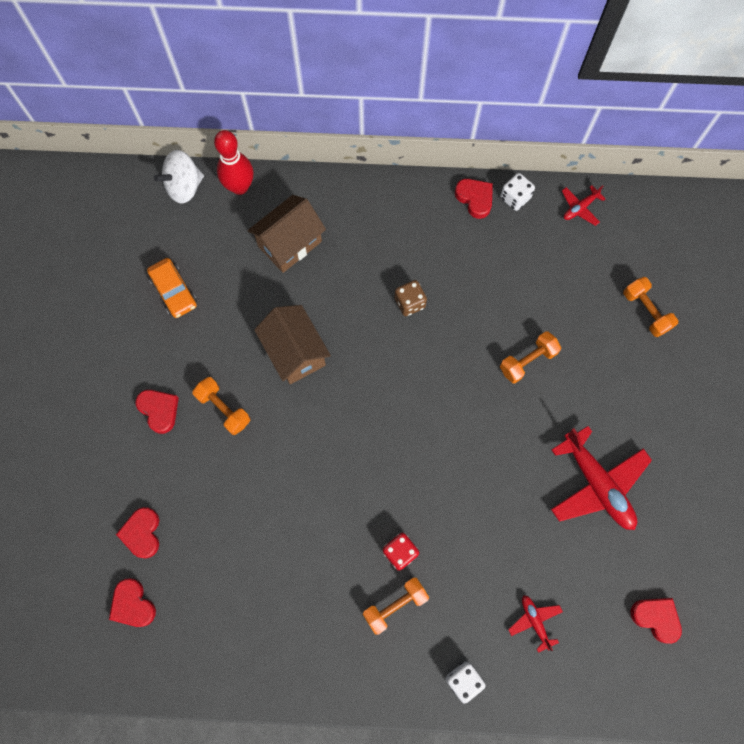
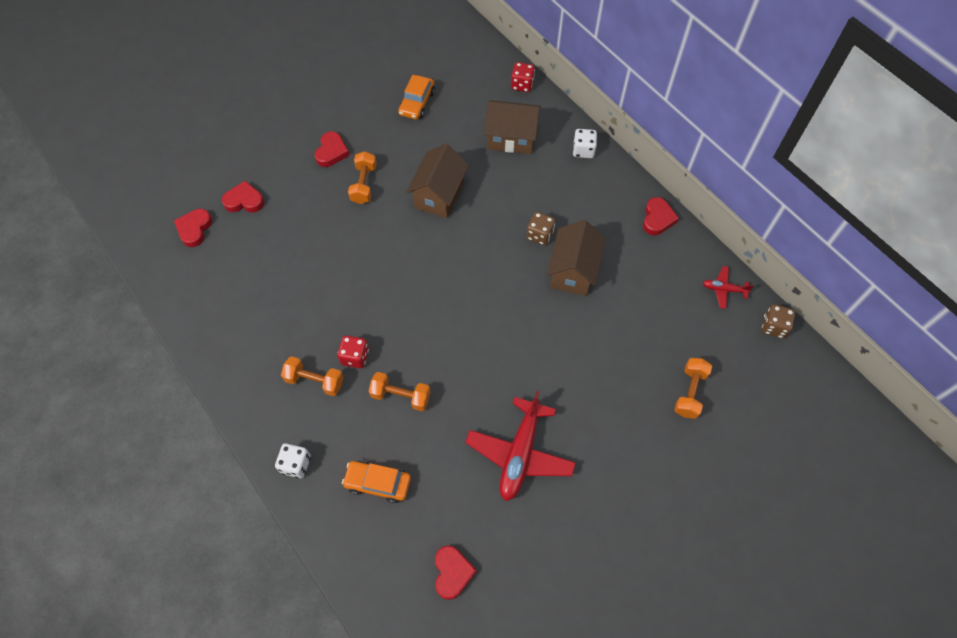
camera: 50 degrees right, 10 degrees down
(142, 533) = (244, 201): red heart -> red heart turned 45 degrees clockwise
(184, 187) = (491, 58): white spinning top -> none
(240, 187) = (522, 85): red bowling pin -> red dice
(468, 306) = (573, 271): none -> brown house
(515, 198) = (685, 243): white dice -> white dice (583, 150)
(527, 361) = (570, 339): orange dumbbell -> orange dumbbell (401, 396)
(534, 621) = (378, 483): red plane -> orange car
(640, 202) = (773, 326): none -> brown dice

